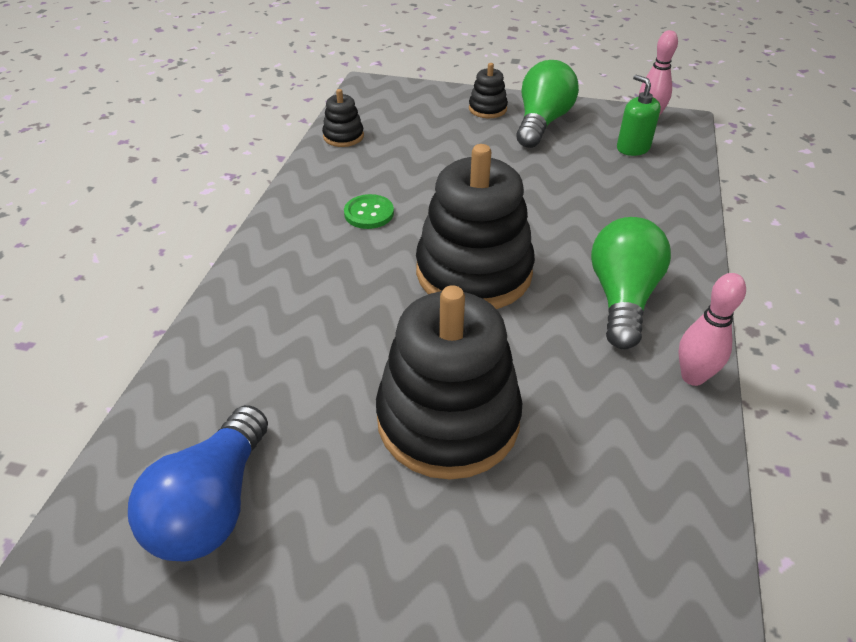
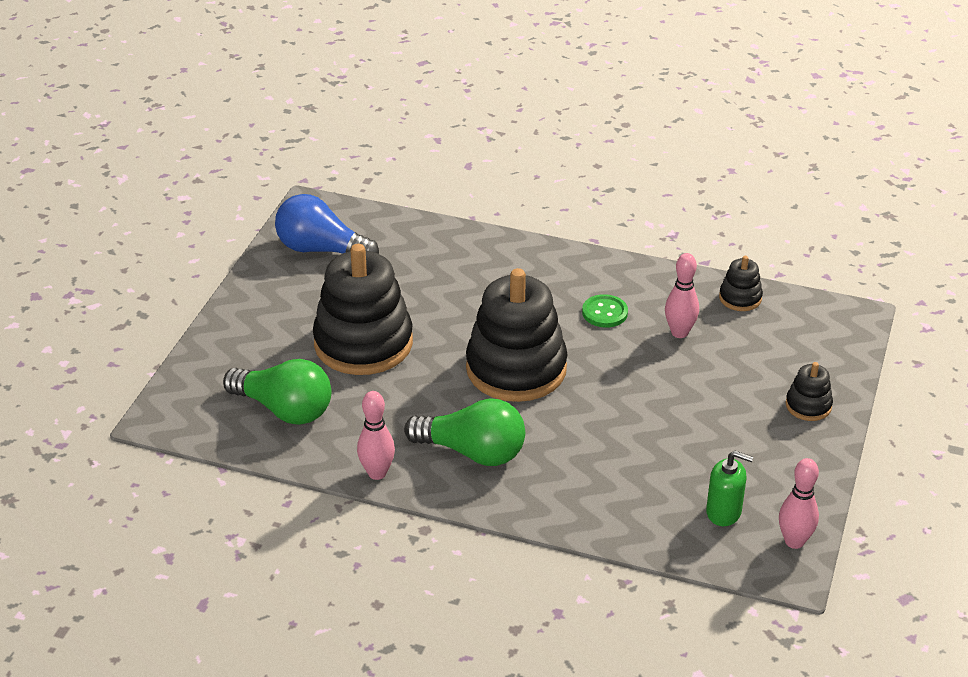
camera: 95 degrees right, 5 degrees down
(398, 168) = (679, 332): none -> pink bowling pin
(542, 122) = (779, 446): green light bulb -> green light bulb (284, 409)
(633, 148) = (724, 512): green soap dispenser -> green soap dispenser turned 45 degrees clockwise

